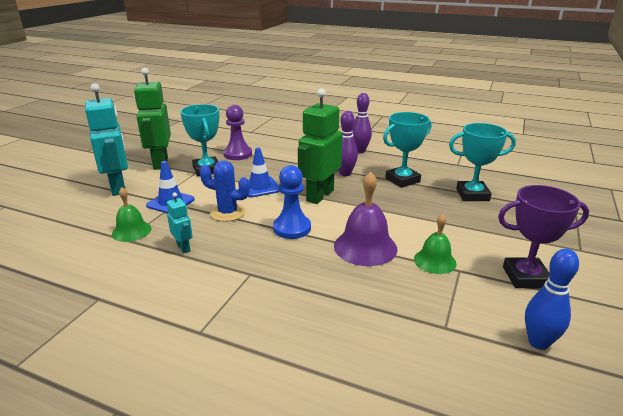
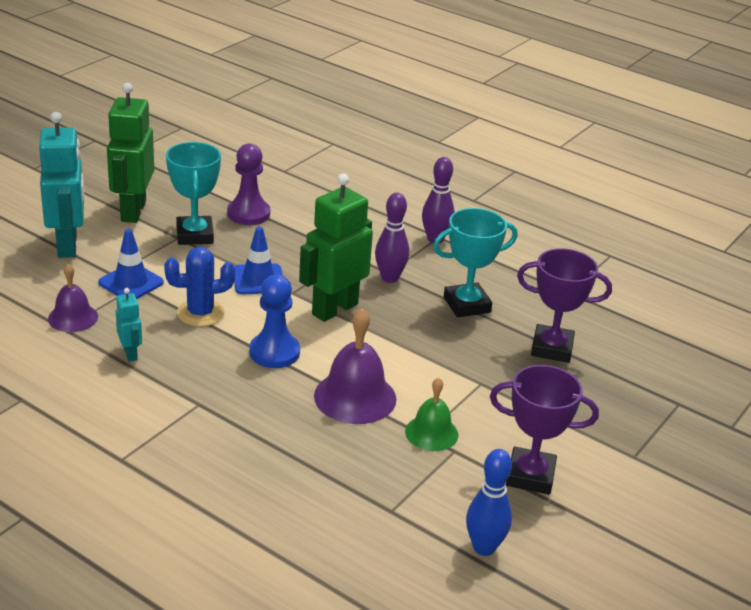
camera: 10 degrees right, 5 degrees up
(131, 231) = (73, 317): green bell -> purple bell
(228, 213) = (200, 313): blue cactus -> blue cactus turned 45 degrees counterclockwise
(472, 195) = (552, 348): turquoise trophy -> purple trophy

